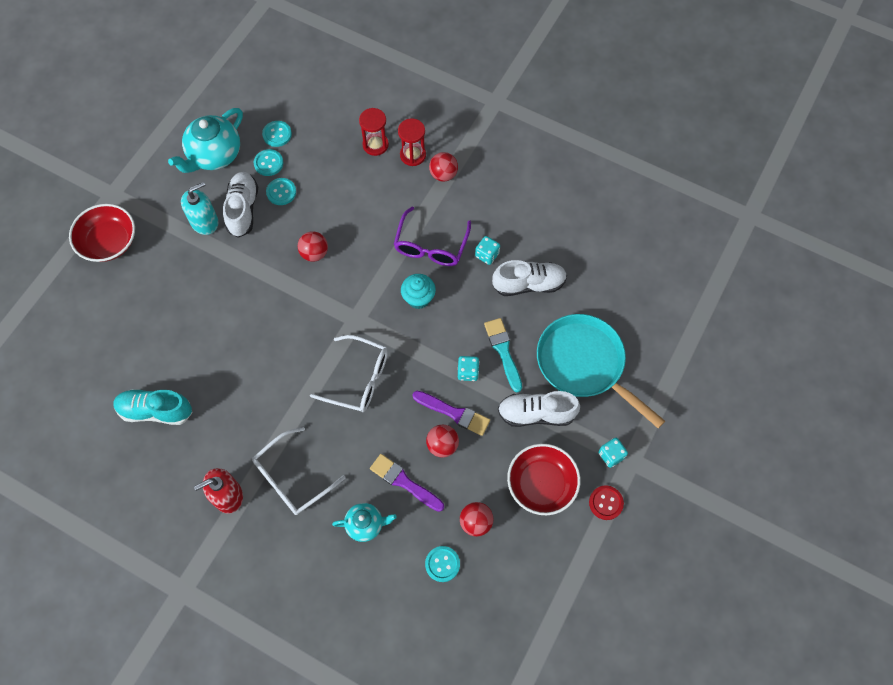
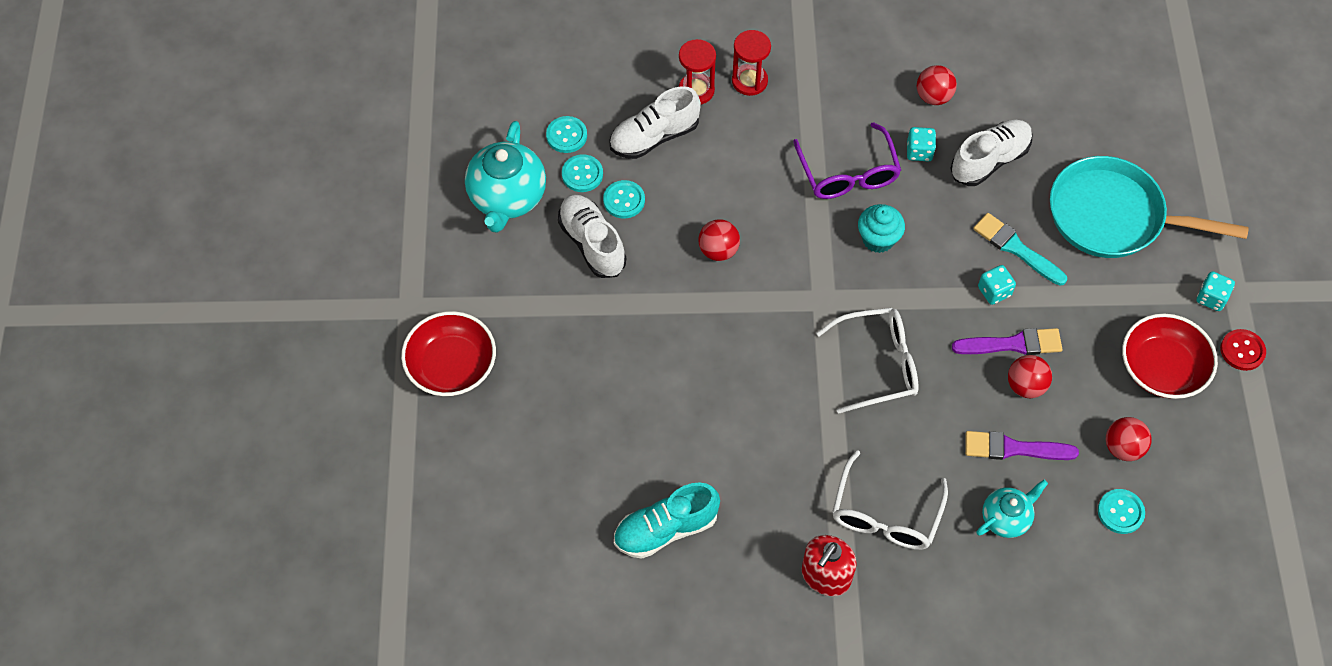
camera: 30 degrees left, 5 degrees down
(204, 222) = (555, 281): turquoise soap dispenser -> none
(443, 174) = (802, 86): red ball -> red ball (933, 96)
(536, 413) = (1101, 296): white shoe -> white shoe (654, 137)

